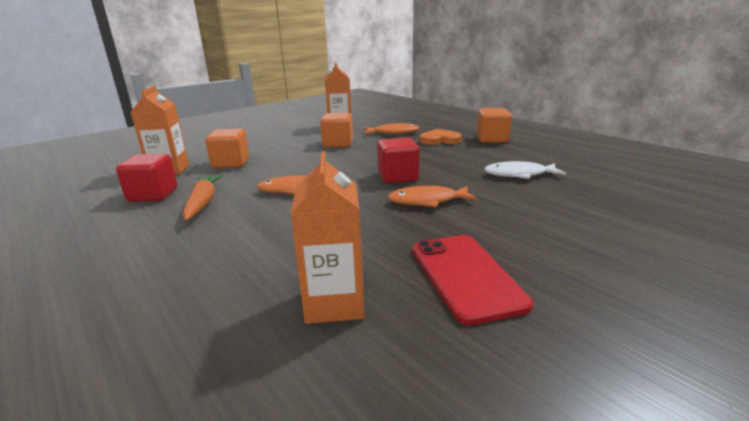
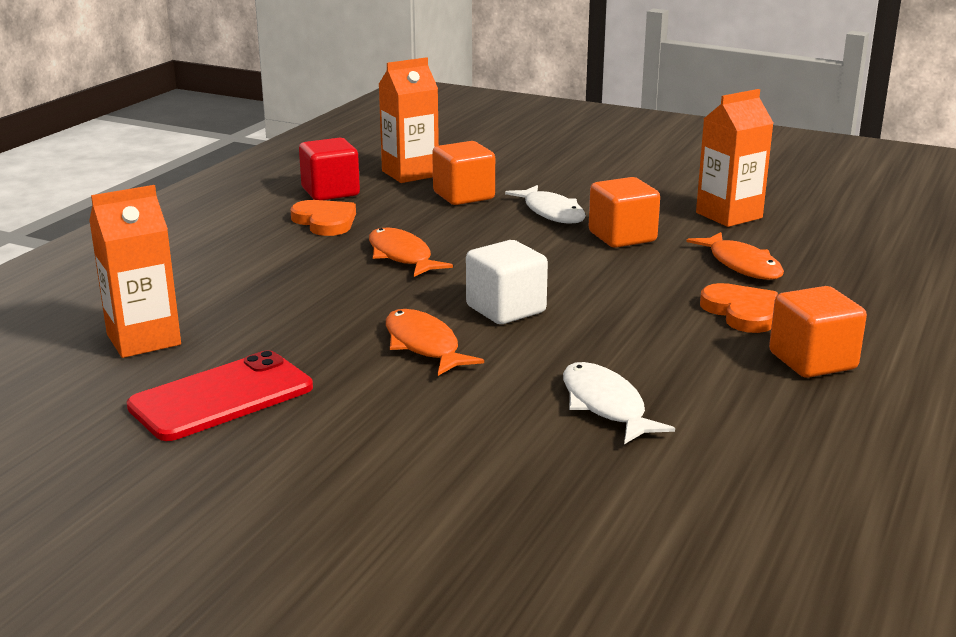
camera: 65 degrees right, 0 degrees up
(203, 203) = (325, 221): orange carrot -> orange heart
(287, 150) = (551, 212): none -> white fish
(398, 176) = (506, 309): red cube -> white cube

